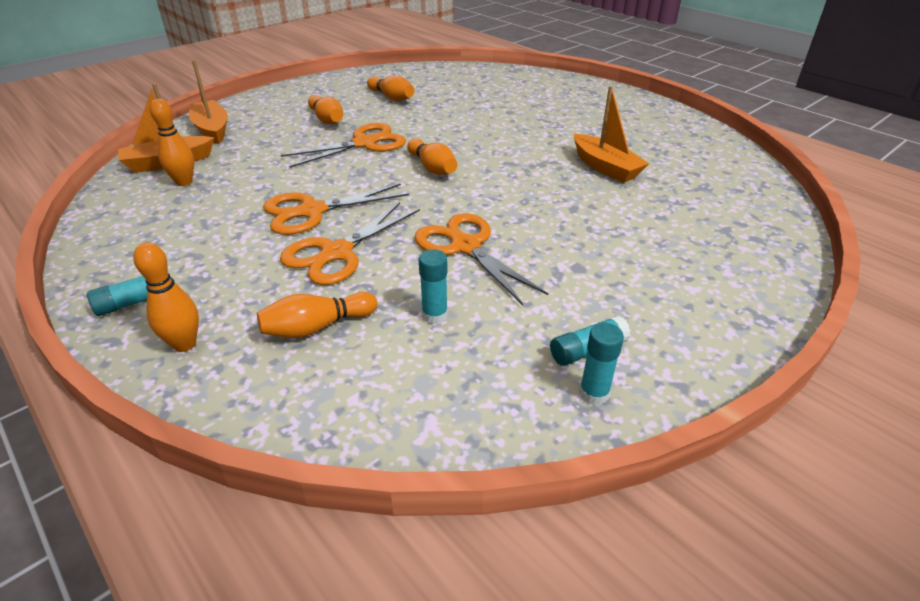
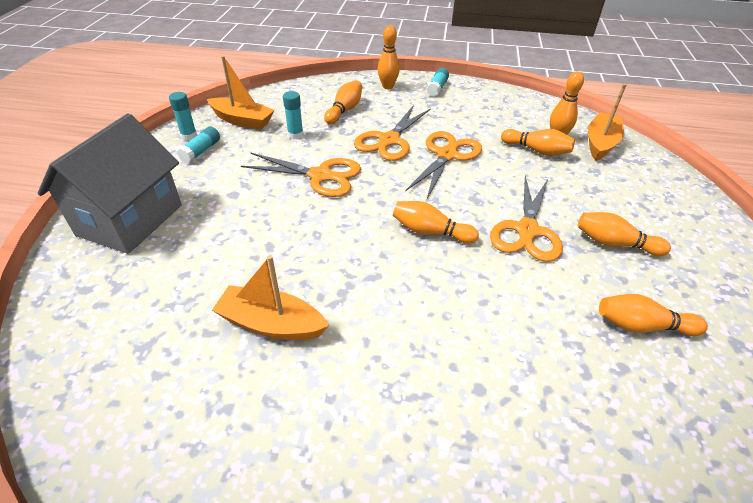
camera: 140 degrees right, 5 degrees up
(212, 130) = (654, 181): orange boat -> orange boat (242, 120)
(230, 180) = (536, 150): none -> orange bowling pin
(337, 253) = (389, 140): orange scissors -> orange scissors turned 150 degrees counterclockwise
(710, 286) = (130, 220): none -> grey house

